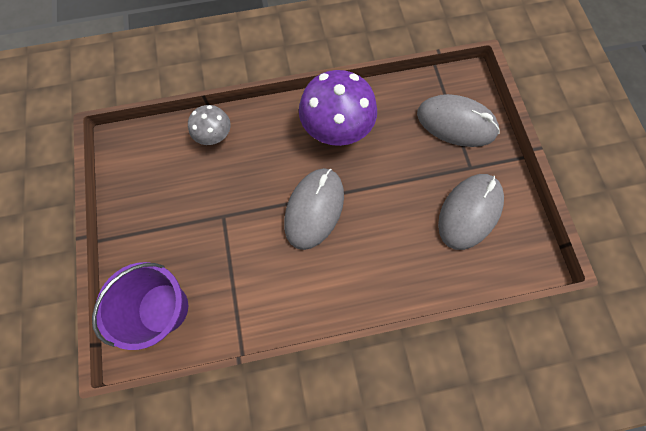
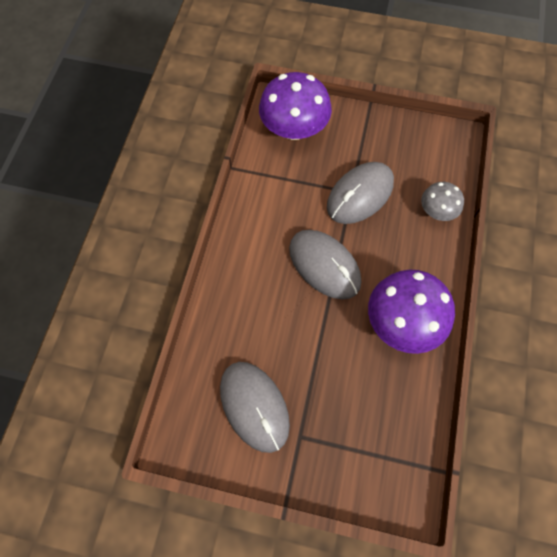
camera: 115 degrees right, 5 degrees down
(163, 308) = (294, 129): purple bucket -> purple mushroom
(456, 123) = (358, 452): grey mouse -> grey mouse (360, 195)

